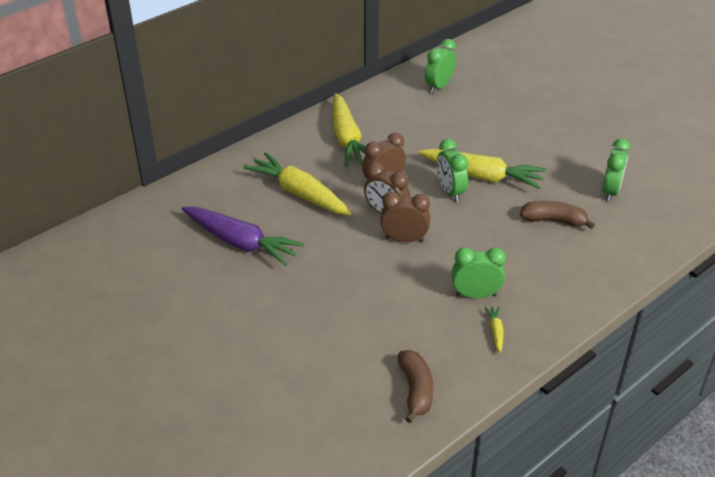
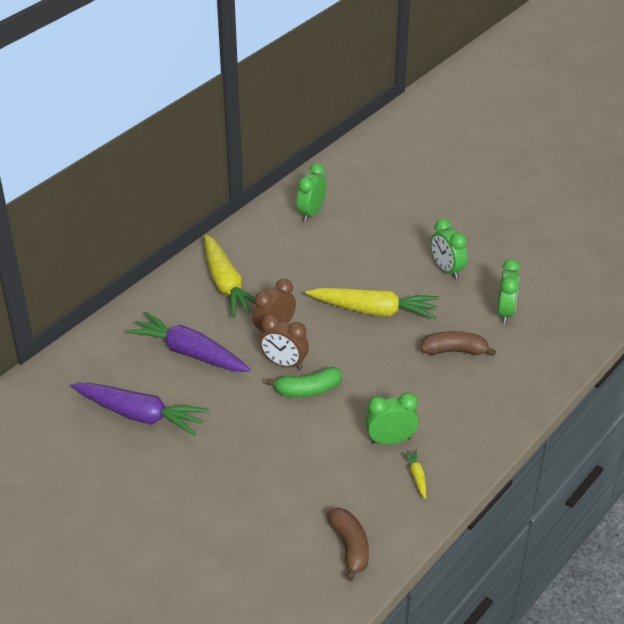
camera: 10 degrees left, 0 degrees up
(300, 194) = (190, 353): yellow carrot -> purple carrot
(404, 239) = (308, 390): brown clock -> green banana
(450, 192) = (345, 332): green clock -> green clock (447, 270)

